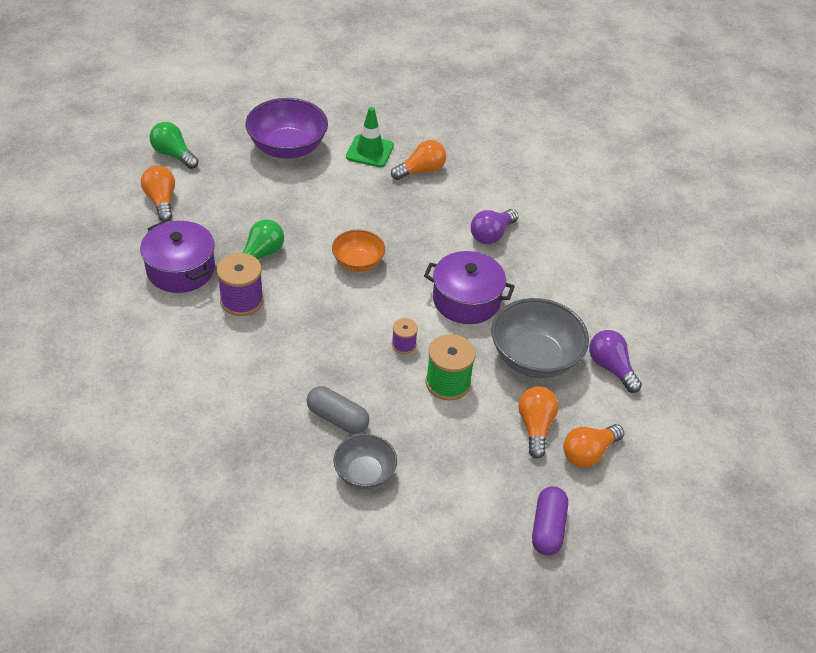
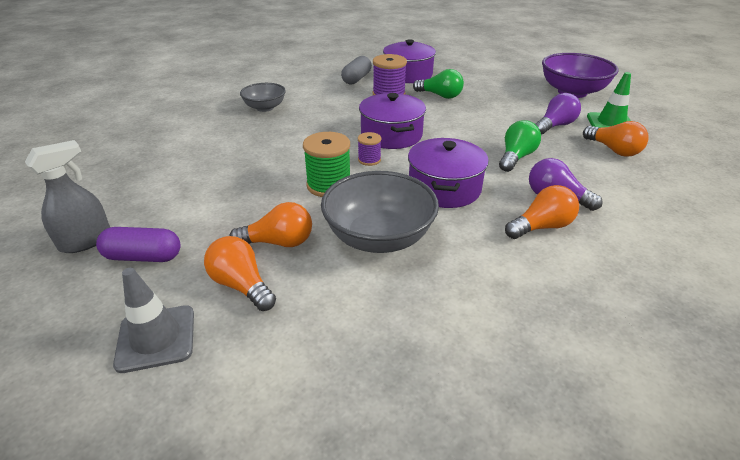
camera: 85 degrees right, 10 degrees down
(161, 201) = (469, 62): orange light bulb -> orange light bulb (541, 227)
(173, 154) = (520, 60): green light bulb -> green light bulb (516, 157)
(337, 418) = (280, 139): grey capsule -> grey capsule (356, 79)
(353, 317) = (391, 135): none -> purple pot
(358, 262) = (458, 131): orange bowl -> none
(364, 473) = (224, 154): grey bowl -> grey bowl (265, 108)
(519, 582) = (86, 241): none -> grey spray bottle
(611, 367) = (384, 303): purple light bulb -> purple light bulb (555, 126)
(643, 505) = (156, 338): none -> grey traffic cone

